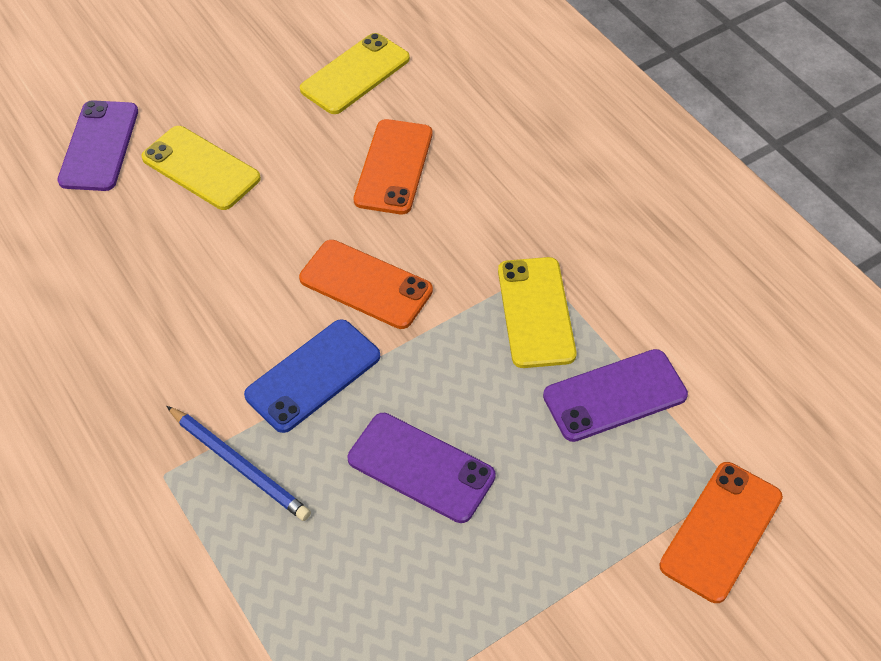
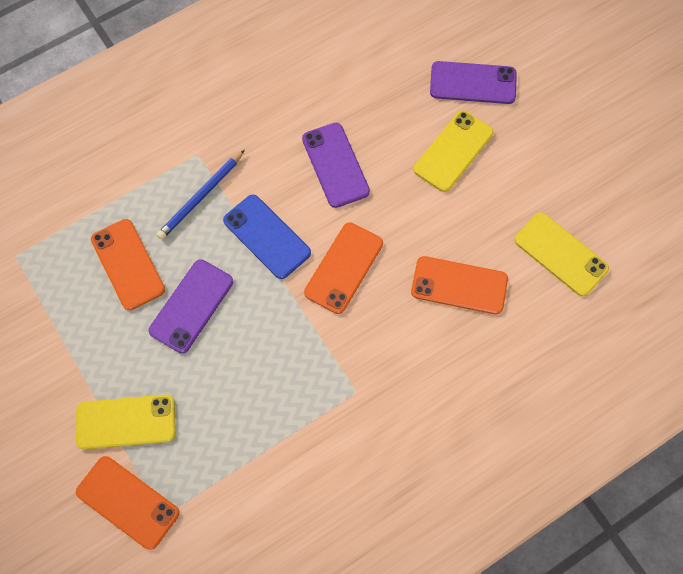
camera: 90 degrees right, 15 degrees up
(350, 563) = (128, 264): none -> orange phone
(535, 312) = (316, 387): yellow phone -> yellow phone (126, 422)
(615, 396) = (241, 439): purple phone -> purple phone (335, 165)

